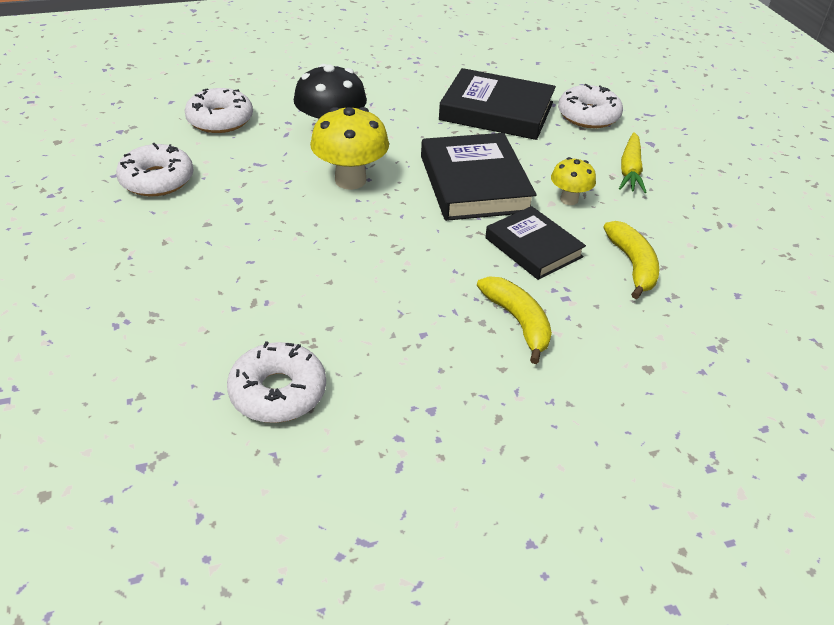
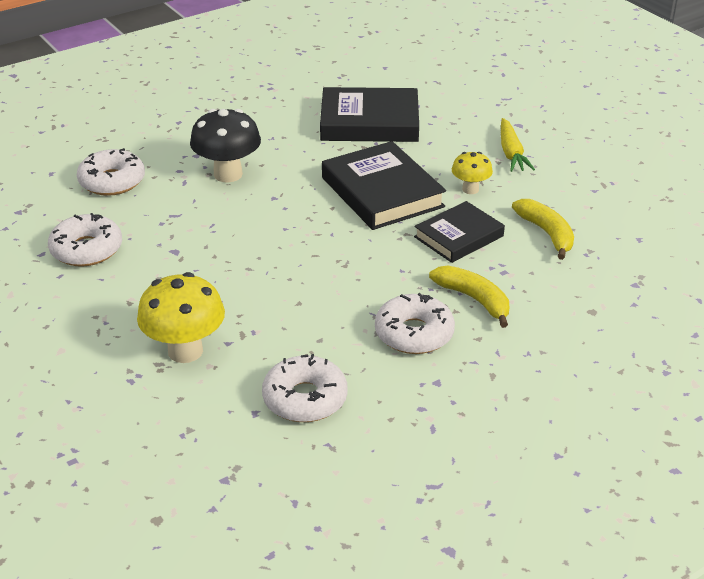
camera: 15 degrees left, 5 degrees down
(350, 180) = (269, 212): yellow mushroom -> yellow mushroom (185, 351)
(533, 247) = (458, 236): black book -> black book turned 75 degrees counterclockwise
(588, 116) = (454, 110): white donut -> white donut (414, 333)

